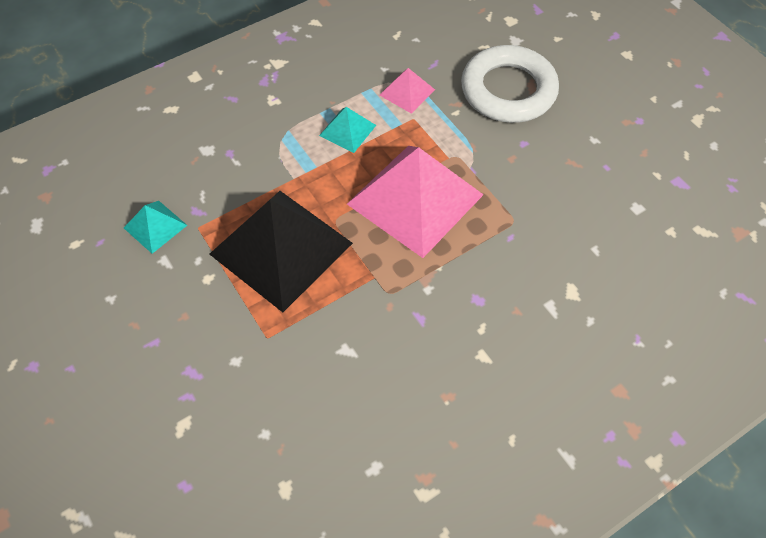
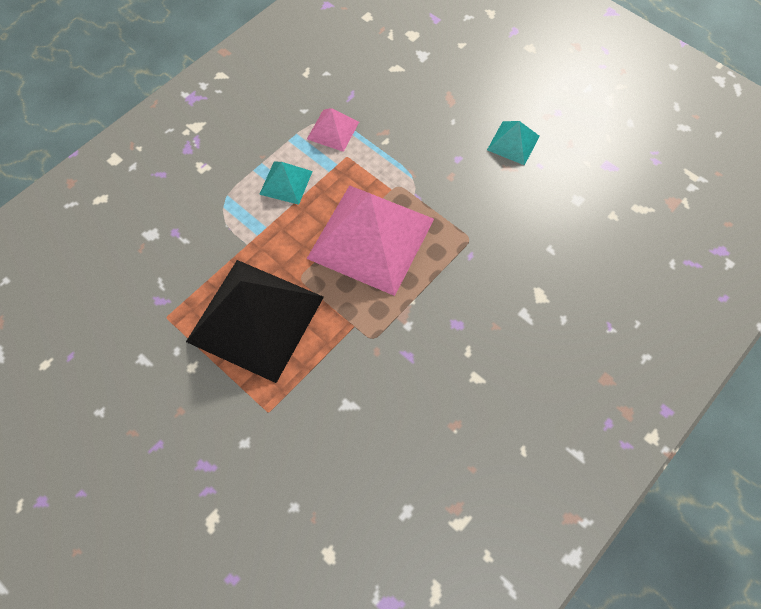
camera: 15 degrees left, 5 degrees up
(155, 226) = (122, 326): turquoise pyramid -> turquoise pyramid (513, 142)
(508, 90) = (429, 108): white ring -> none

